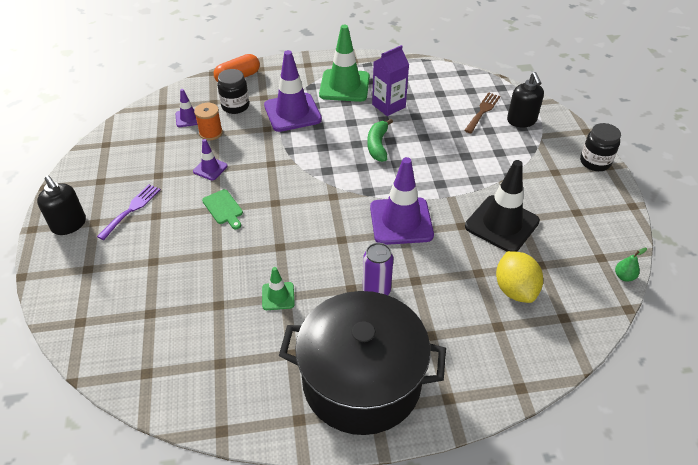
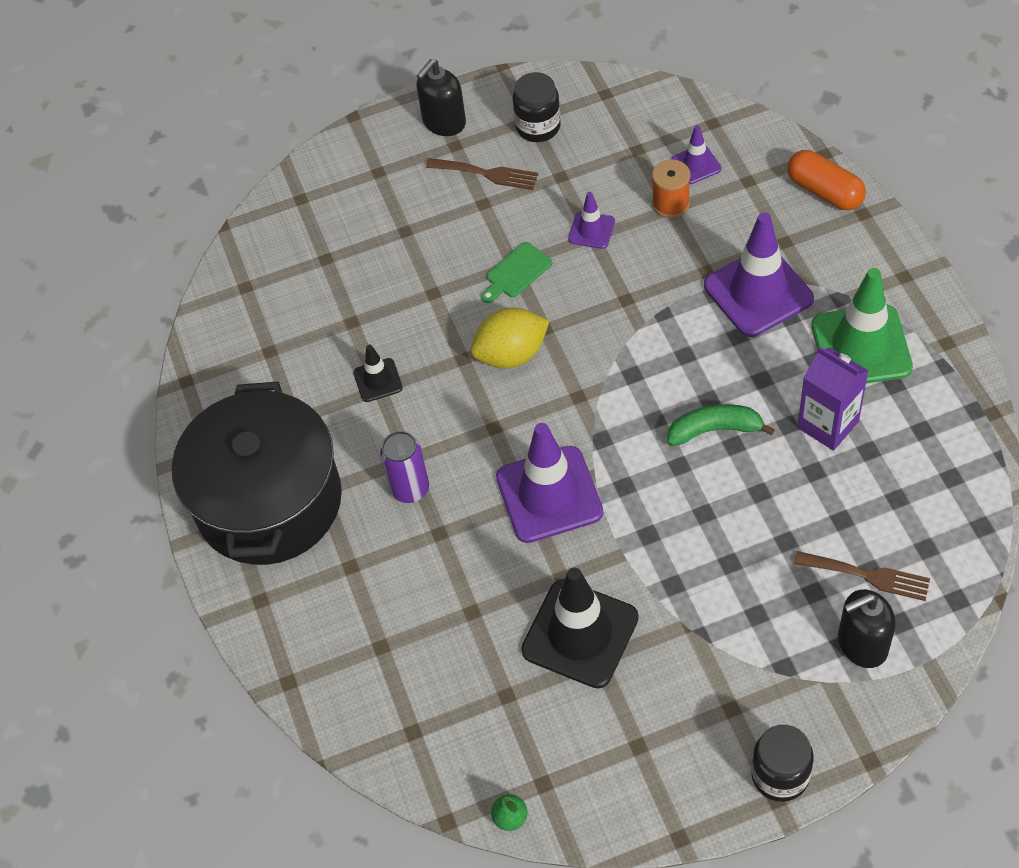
camera: 85 degrees right, 10 degrees up
(132, 209) = (487, 174): purple fork -> brown fork
(235, 106) = (747, 212): black jar -> black jar (538, 127)
(278, 296) = (378, 380): green traffic cone -> black traffic cone
(515, 289) = (450, 663): yellow lemon -> yellow lemon (511, 354)

